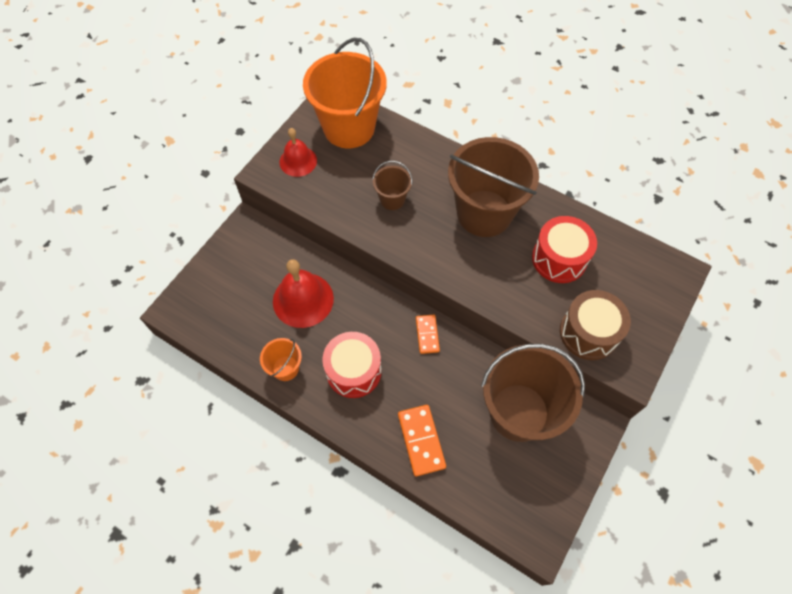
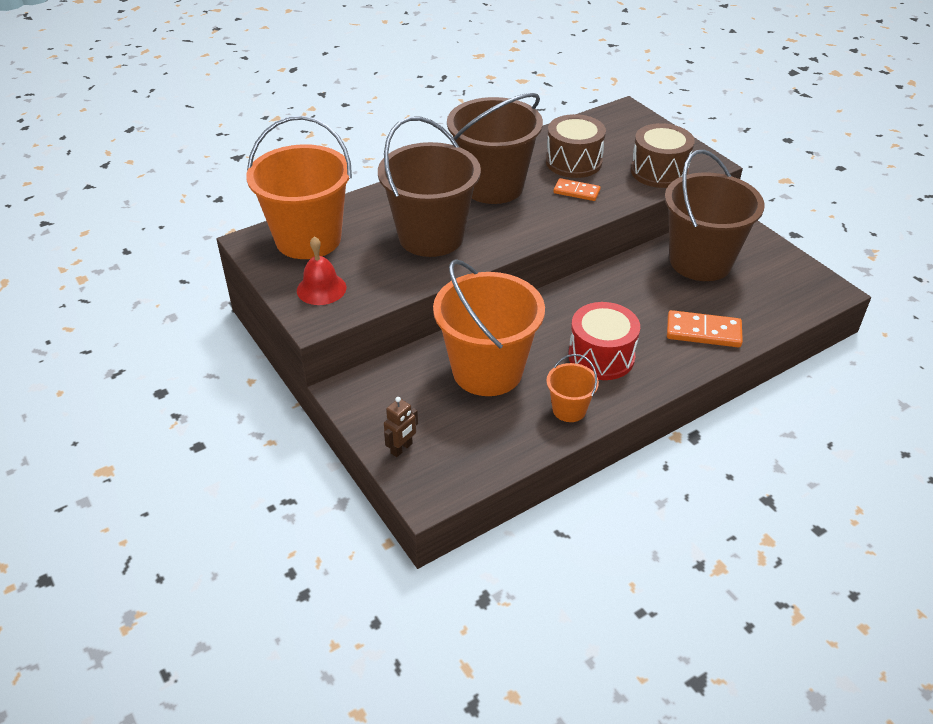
camera: 65 degrees left, 20 degrees down
(207, 279) = (402, 448): none -> brown robot
(303, 299) = (487, 371): red bell -> orange bucket
(392, 199) = (431, 237): brown bucket -> brown bucket, size x2.17
(427, 335) = (587, 292): orange domino -> orange domino (576, 191)
(559, 258) = (573, 162): red drum -> brown drum

